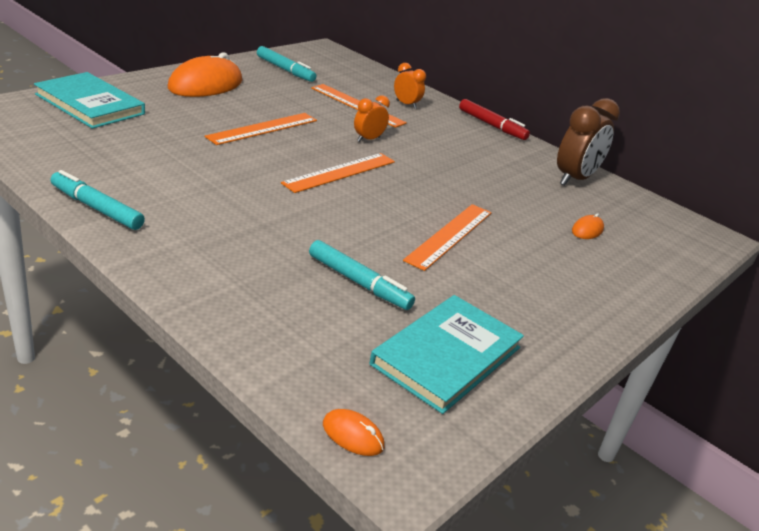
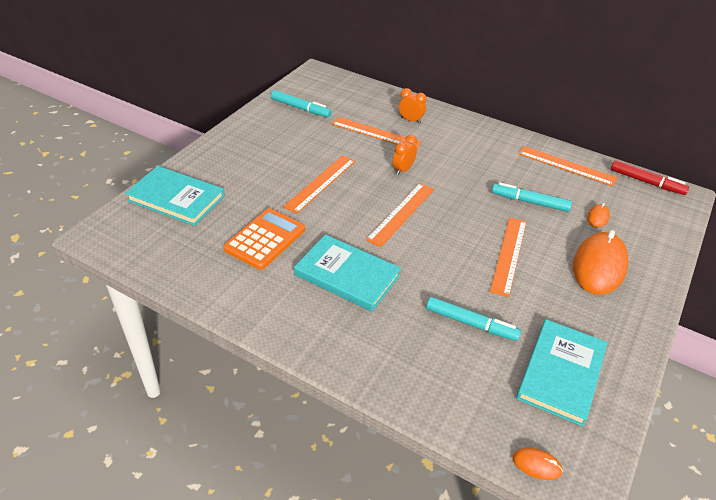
camera: 10 degrees left, 10 degrees up
(97, 208) = (250, 311): turquoise marker -> turquoise marker (530, 202)
(163, 156) = (265, 239): none -> orange calculator
(206, 85) = (250, 146): orange mouse -> orange mouse (599, 266)
(236, 206) = (347, 275): none -> turquoise book
(492, 125) = (483, 124): red marker -> red marker (646, 182)
(574, 179) = (566, 165): brown clock -> orange ruler

